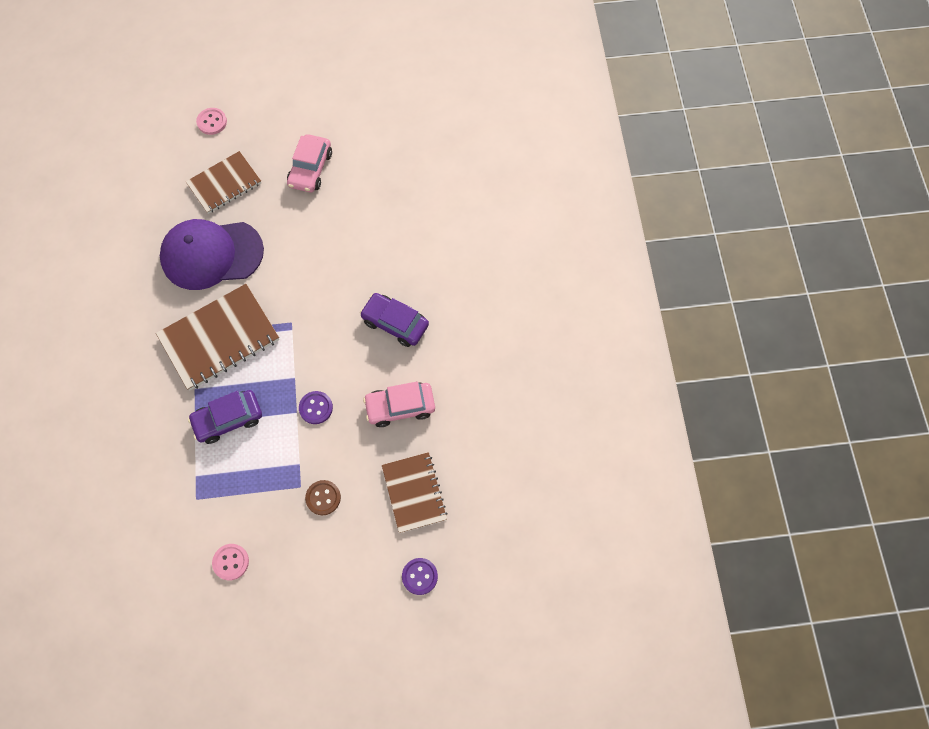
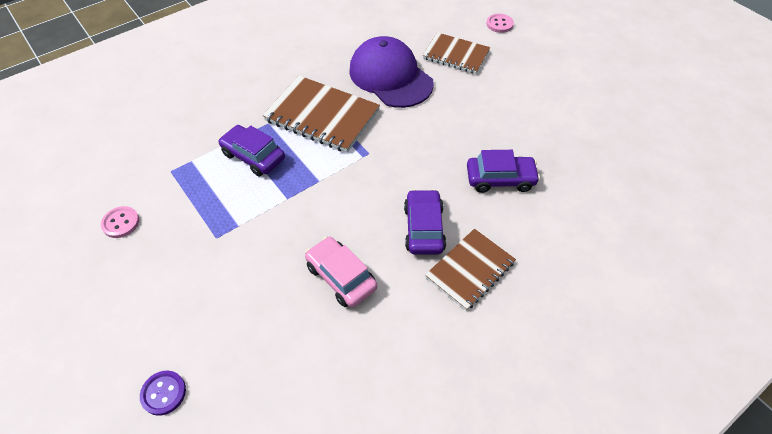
camera: 60 degrees right, 15 degrees down
(310, 169) = (517, 96): pink car -> none
(316, 408) = (299, 210): purple button -> none
(323, 498) = (213, 261): brown button -> none
(386, 240) = (500, 179): none -> purple car
(414, 493) = (255, 338): brown notebook -> brown notebook (470, 270)

